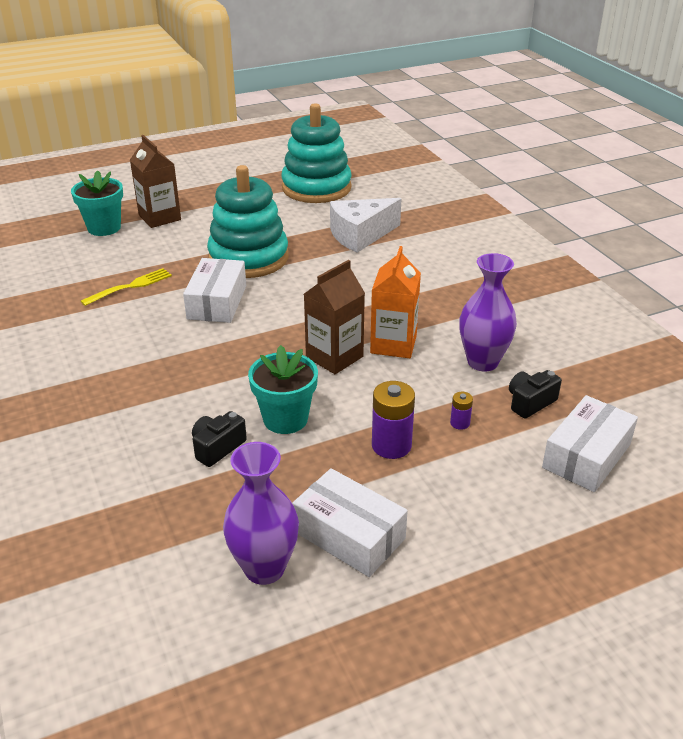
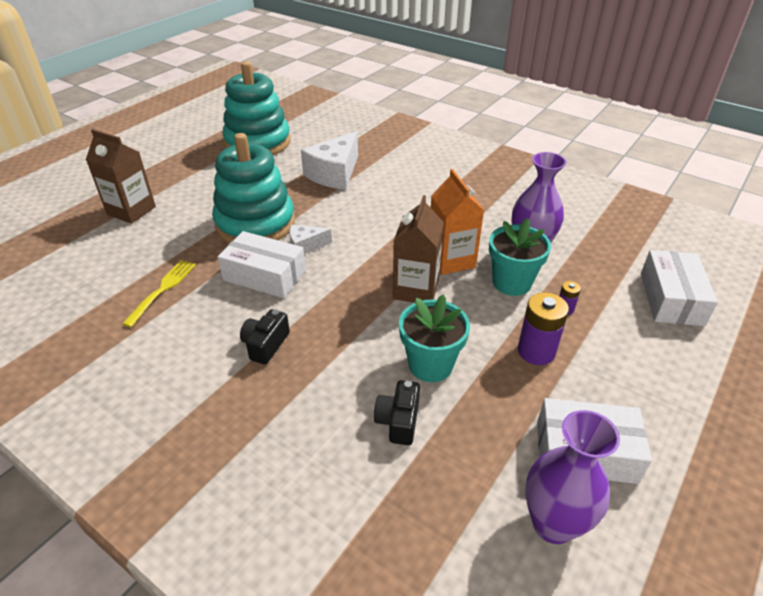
camera: 30 degrees left, 5 degrees up
(104, 228) = (80, 238): turquoise flower pot -> turquoise flower pot (512, 283)
(217, 302) = (264, 275): white box -> white box turned 45 degrees counterclockwise
(273, 289) = (305, 246): none -> white cheese
(530, 402) = (594, 271): black camera -> black camera (265, 345)

